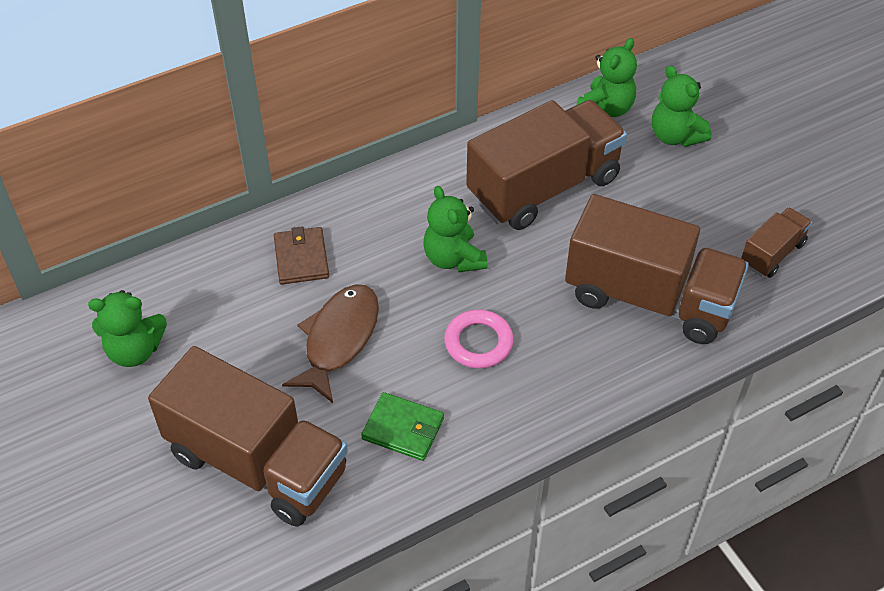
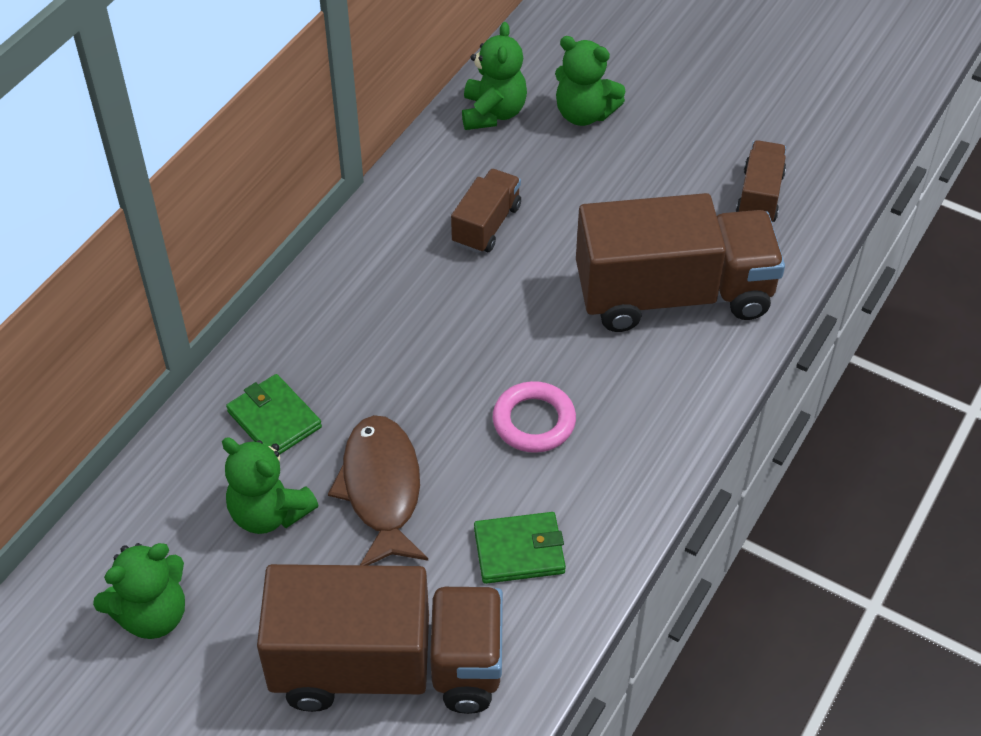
camera: 30 degrees left, 0 degrees up
(301, 258) = (274, 419): brown wallet -> green wallet
(453, 258) = (444, 343): green teddy bear -> green teddy bear (269, 513)
(543, 187) = (486, 225): brown truck -> brown truck, size x0.48

